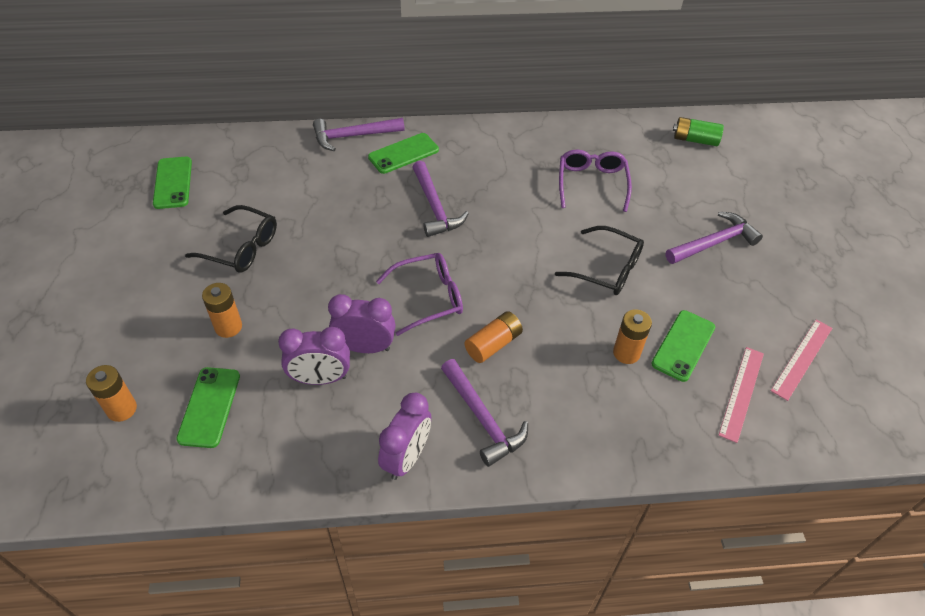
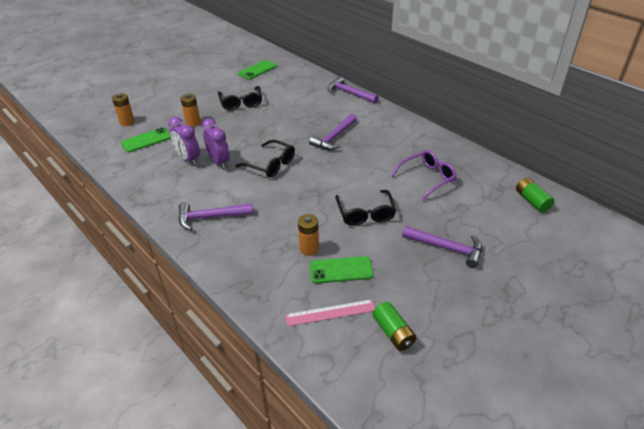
camera: 55 degrees right, 10 degrees down
(403, 153) = (358, 111): green phone -> none
(406, 457) = (165, 205): purple clock -> none
(430, 297) = (271, 165): purple glasses -> black glasses
(482, 418) = (211, 217): purple hammer -> purple hammer turned 60 degrees clockwise
(493, 344) = (263, 198): orange battery -> none
(802, 359) = (393, 333): pink ruler -> green battery

